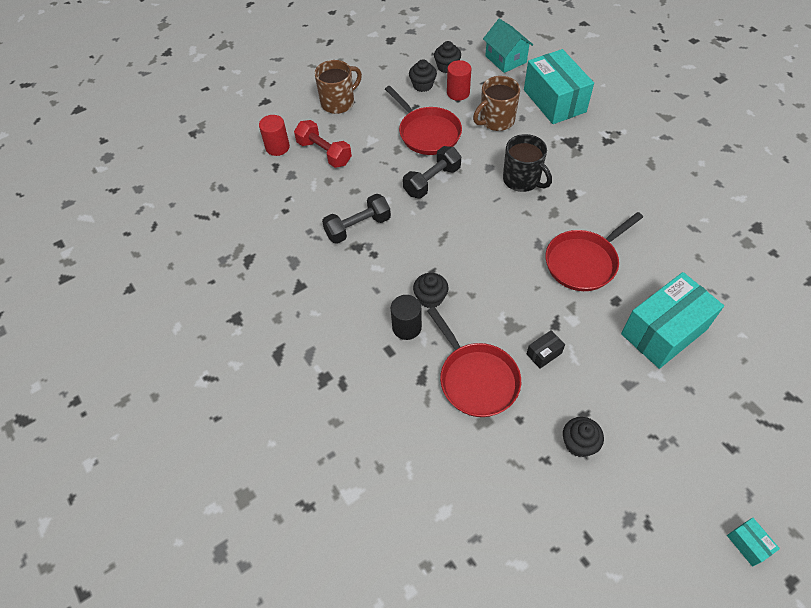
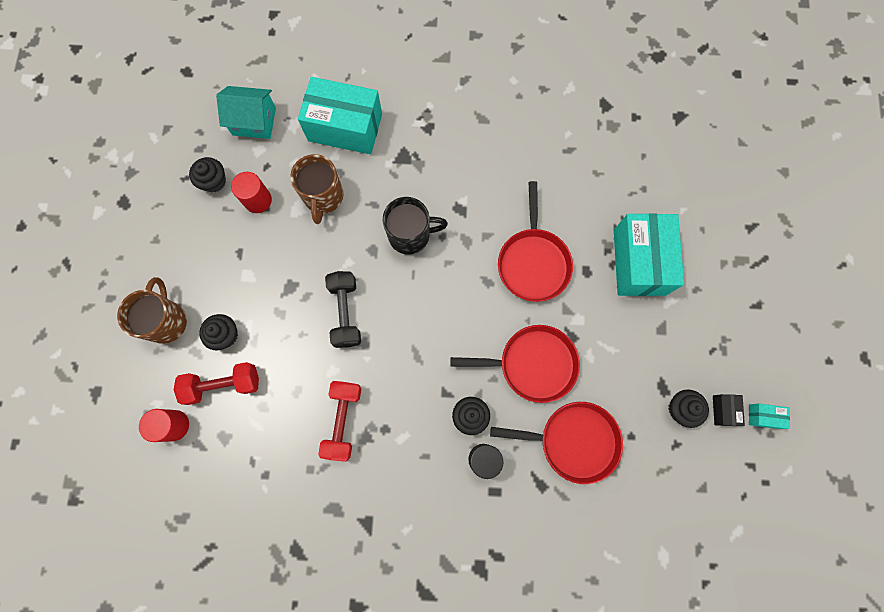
camera: 55 degrees left, 20 degrees up
(358, 227) = (343, 420): black dumbbell -> red dumbbell
(422, 85) = (217, 223): black cupcake -> black cupcake (225, 335)
(427, 133) = (283, 269): red pan -> red pan (532, 364)
(544, 353) = (590, 368): black box -> black box (723, 410)
(748, 544) = (825, 361): turquoise box -> turquoise box (763, 416)

